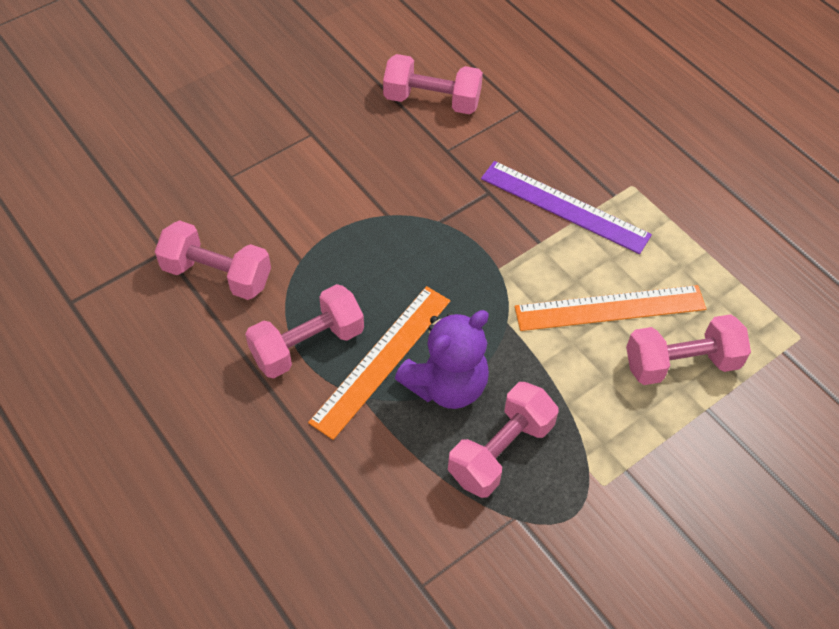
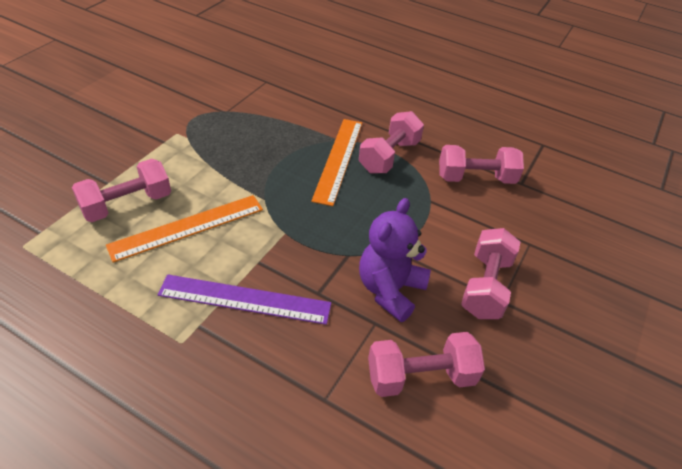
camera: 155 degrees right, 10 degrees down
(446, 385) = (291, 156): purple teddy bear -> purple teddy bear (390, 290)
(501, 451) = (244, 134): pink dumbbell -> pink dumbbell (485, 286)

